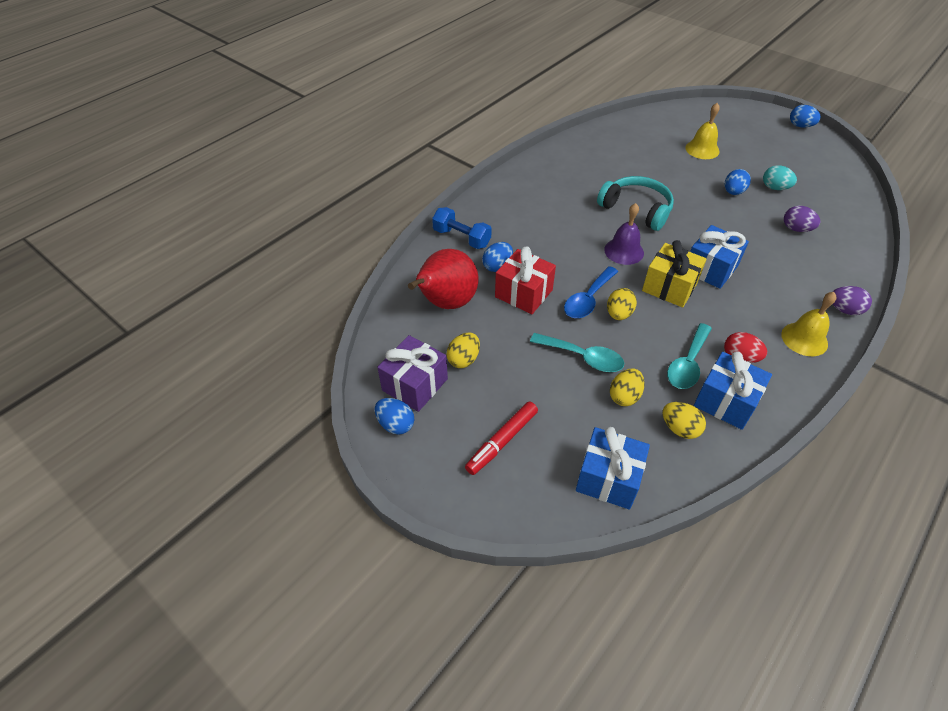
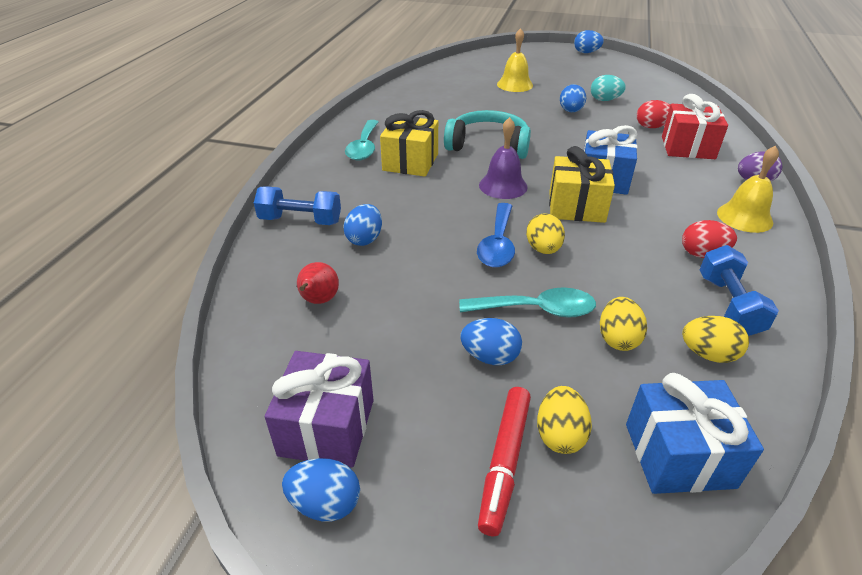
camera: 25 degrees left, 10 degrees down
(446, 303) = (319, 301): red pear -> red pear, size x0.48
(463, 359) = (382, 365): yellow egg -> yellow egg (560, 435)
(523, 293) = (416, 259): red gift -> red gift (687, 147)
(532, 377) = (490, 357): none -> blue egg
(565, 209) = (410, 162): none -> yellow gift
(687, 364) = (657, 278): turquoise spoon -> turquoise spoon (364, 147)
(725, 401) = (728, 305): blue gift -> blue dumbbell
(796, 229) = (651, 127): purple egg -> red egg

